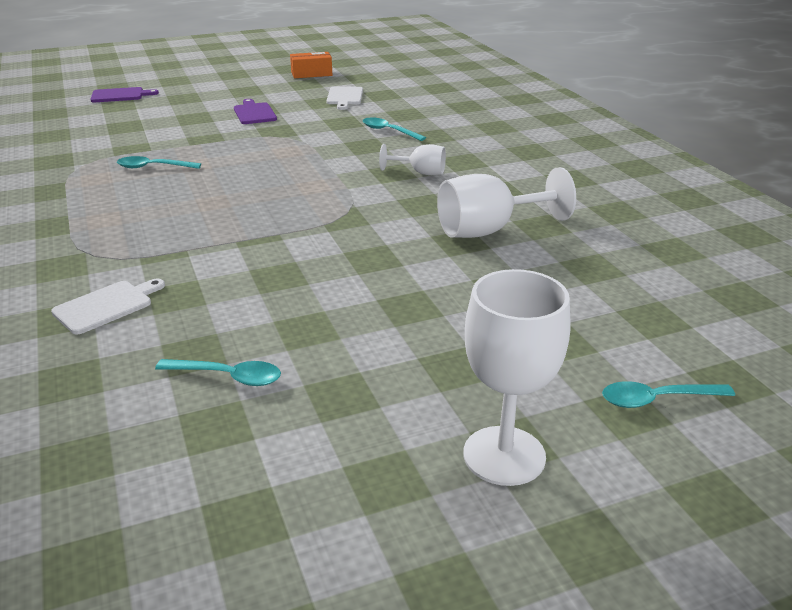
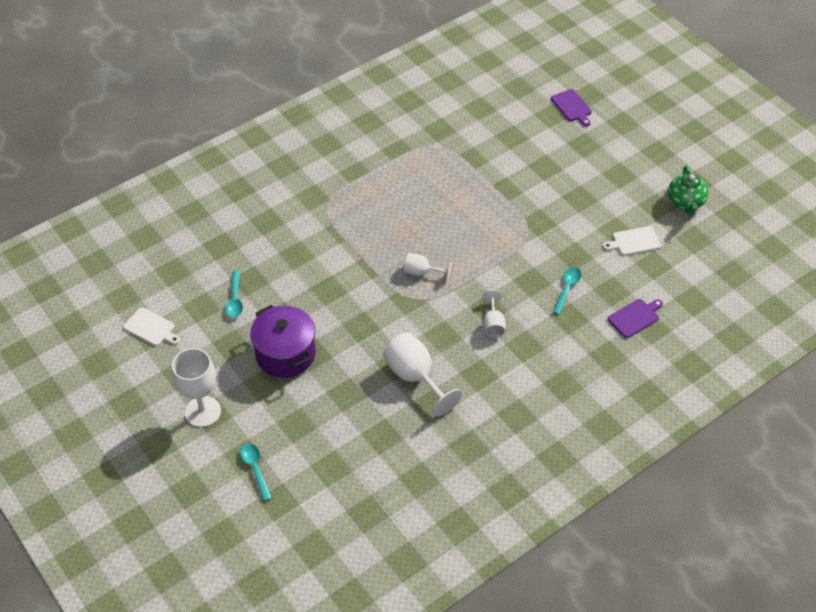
camera: 75 degrees right, 20 degrees up
(106, 306) = (280, 232): white cutting board -> white cutting board (151, 328)
(153, 167) = (448, 181): turquoise spoon -> none
(254, 113) = (570, 197): purple cutting board -> purple cutting board (635, 317)
(301, 202) = (422, 272): none -> white goblet
(311, 74) = (685, 202): orange box -> green teapot
(396, 334) = (285, 354): none -> purple pot

